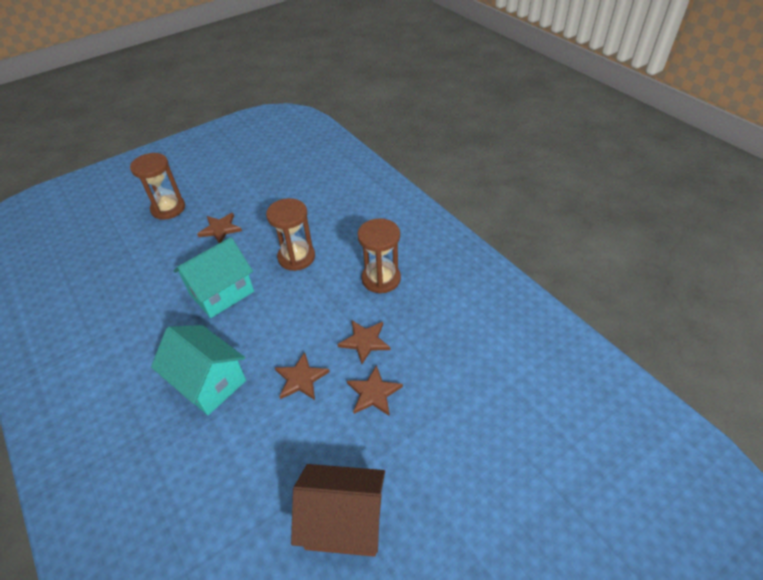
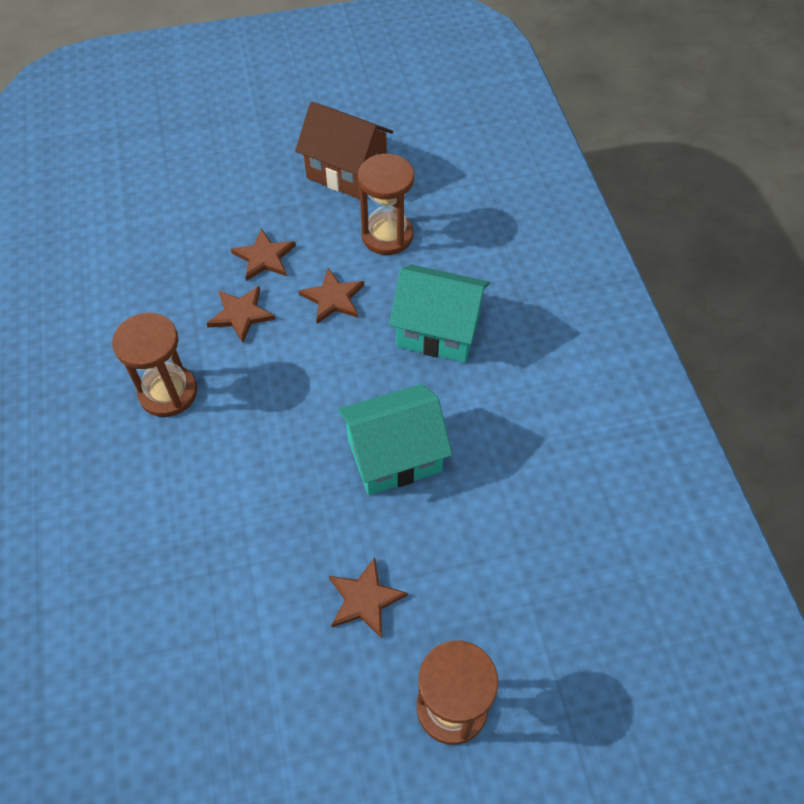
camera: 160 degrees left, 10 degrees up
(209, 382) = (438, 331): turquoise house -> turquoise house turned 45 degrees counterclockwise
(296, 257) = (264, 479): brown hourglass -> brown hourglass (387, 235)

